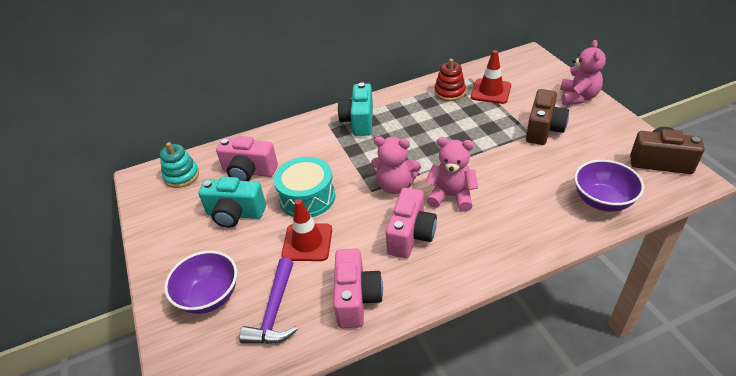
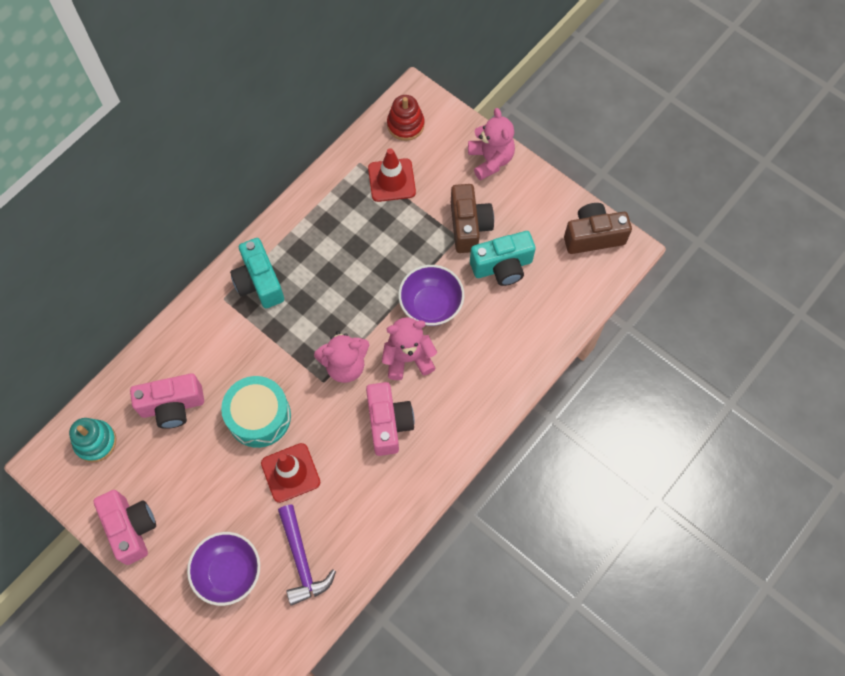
camera: 30 degrees left, 25 degrees up
(235, 214) = (193, 468): turquoise camera -> turquoise camera (502, 267)
(356, 299) = (370, 515): pink camera -> pink camera (131, 528)
(449, 92) = (345, 197): red stacking toy -> red stacking toy (405, 125)
(602, 201) = (552, 310): purple bowl -> purple bowl (431, 305)

